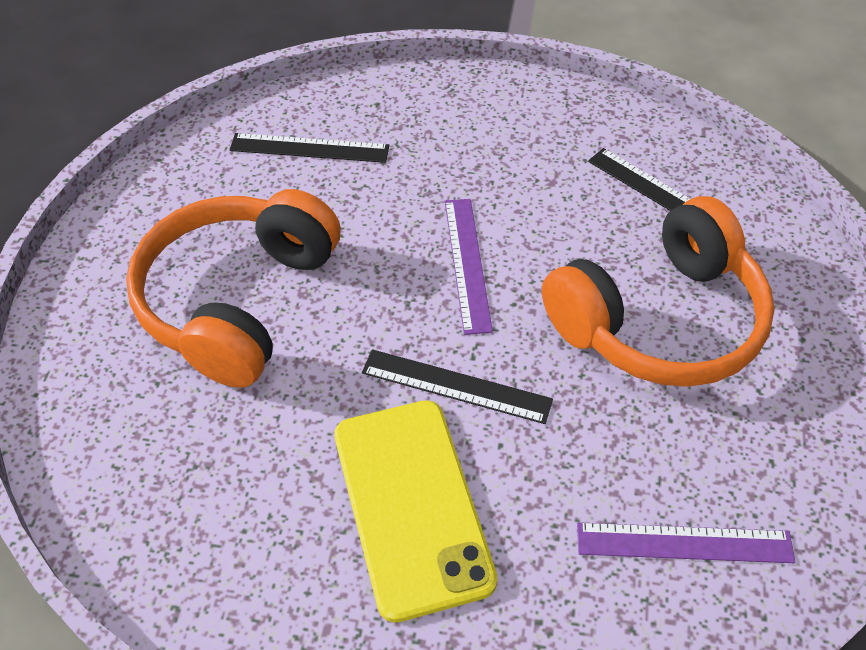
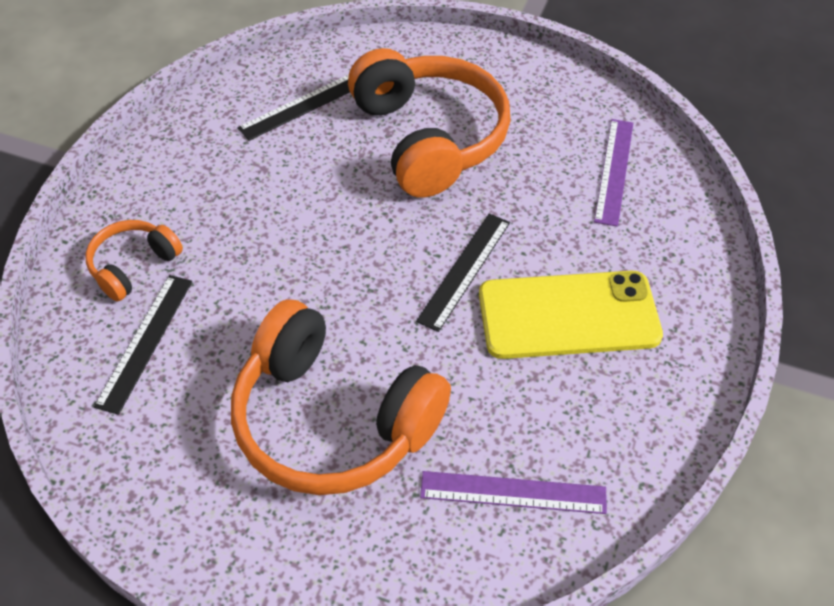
camera: 80 degrees left, 0 degrees up
(395, 118) = (133, 265): none -> orange headphones
(467, 263) = (338, 241): purple ruler -> purple ruler (513, 492)

